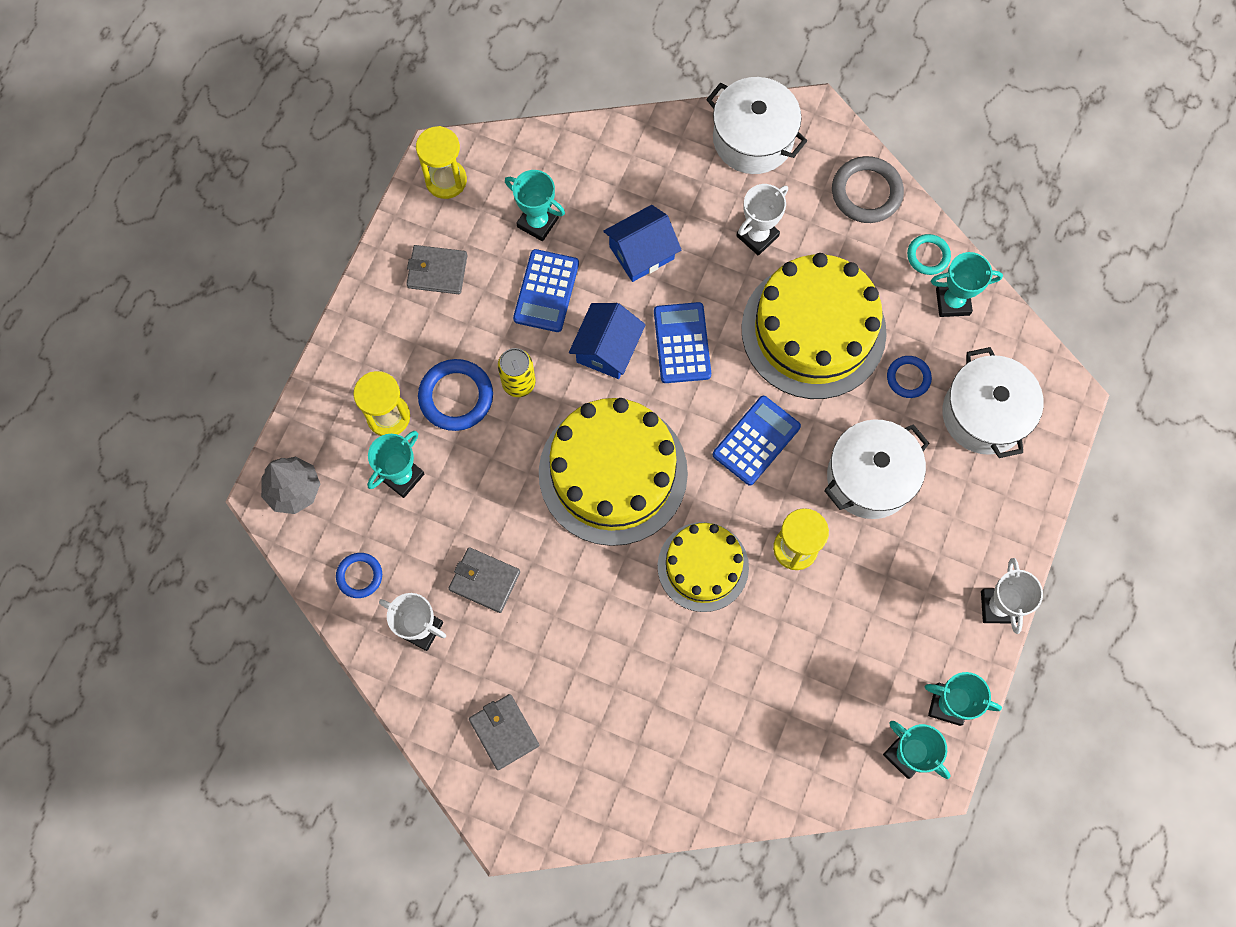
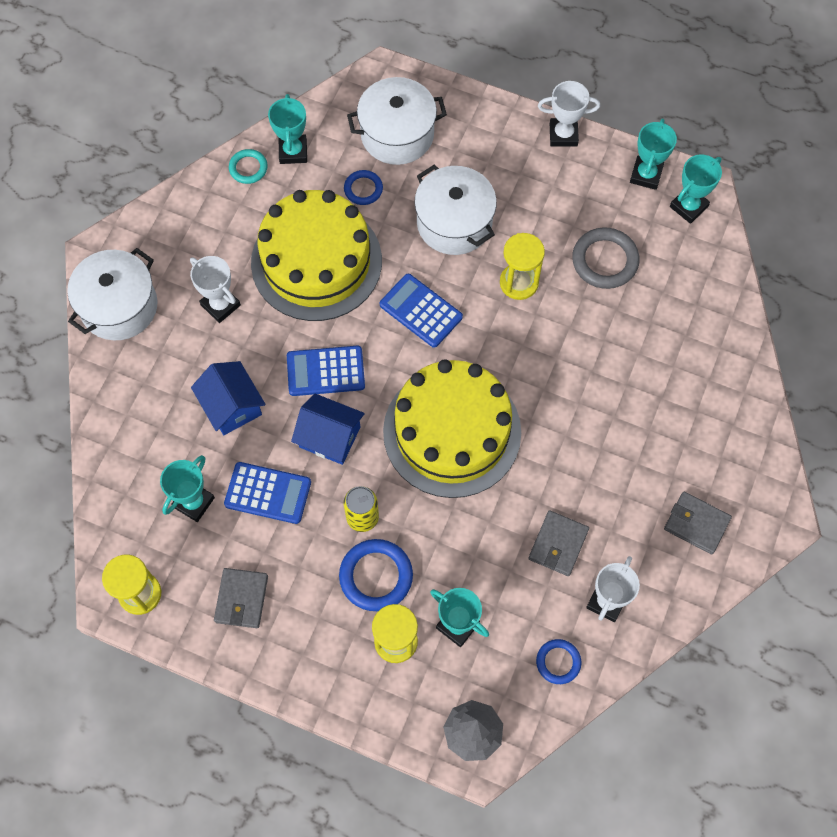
camera: 90 degrees left, 5 degrees down
(504, 732) = (696, 524): grey wallet -> grey wallet turned 60 degrees clockwise
(703, 566) = (538, 356): yellow cake -> none
(866, 192) = (182, 213): grey ring -> grey ring (605, 260)

